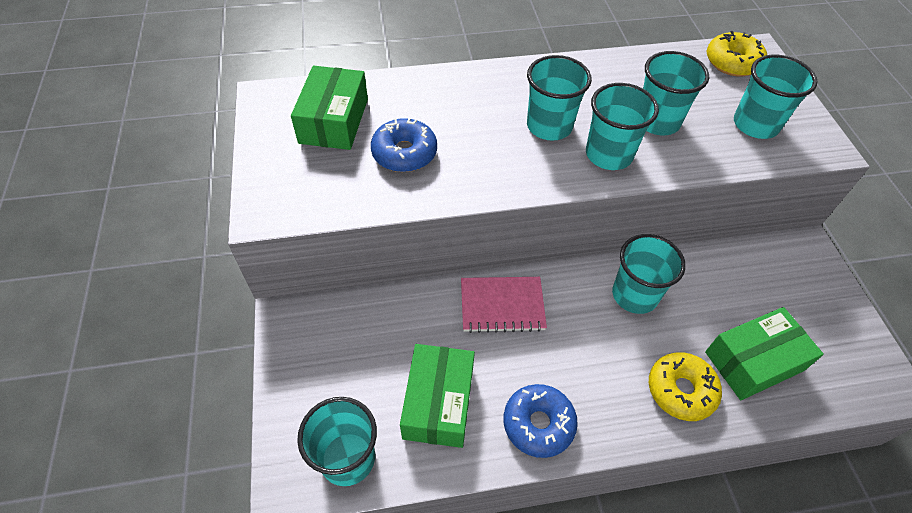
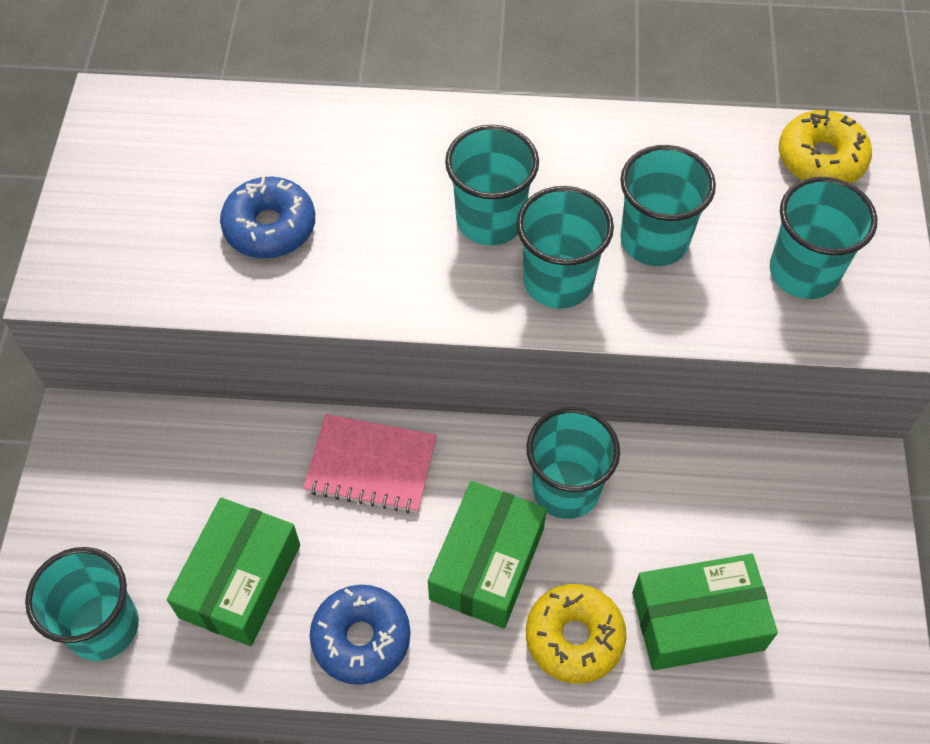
camera: 15 degrees right, 5 degrees up
(334, 121) = (190, 159): green box -> green box (487, 564)

